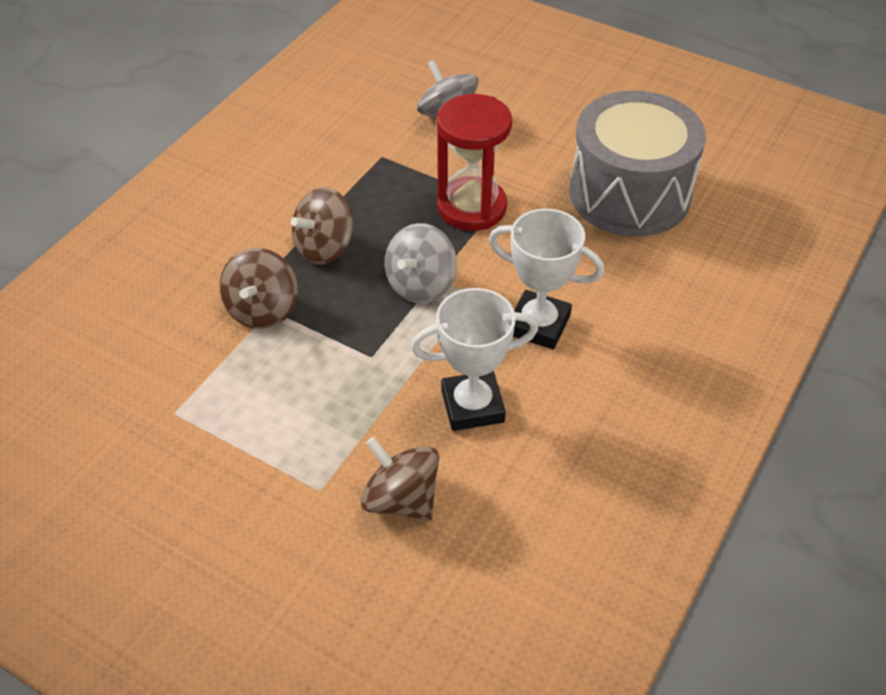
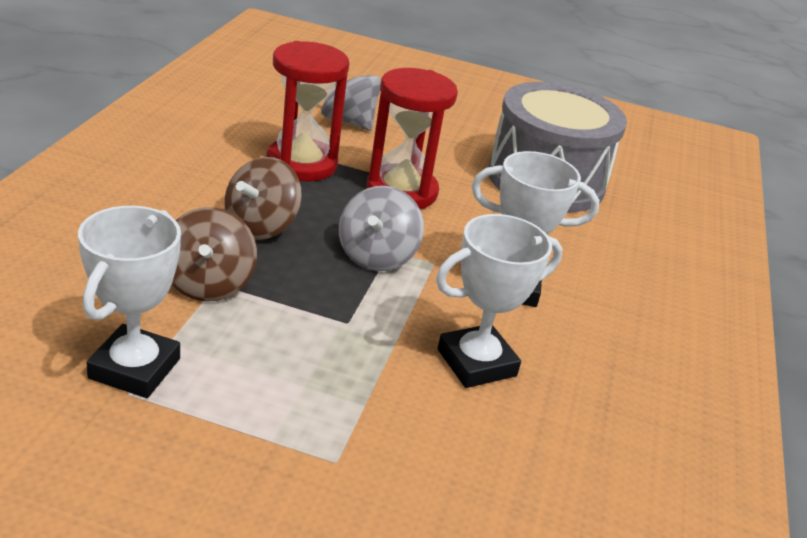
camera: 20 degrees left, 15 degrees down
(184, 391) = (135, 368): none -> white trophy
(384, 173) = (301, 164): none -> red hourglass
(401, 499) = (436, 462): brown spinning top -> none

